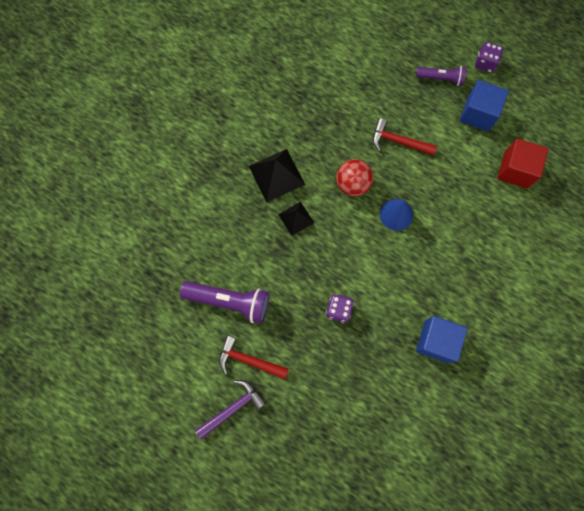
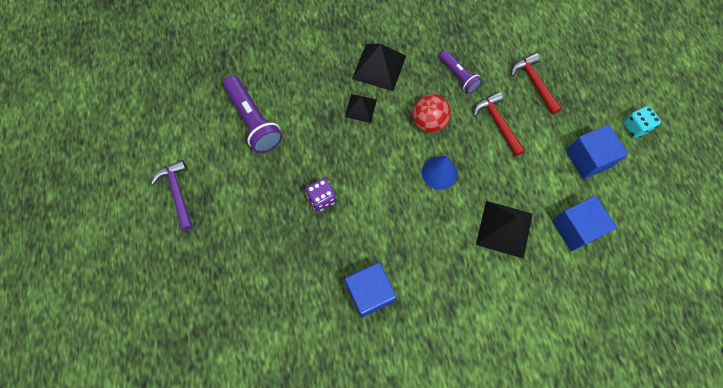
camera: 45 degrees right, 5 degrees down
(233, 408) = (177, 192): purple hammer -> purple hammer turned 120 degrees counterclockwise
(248, 360) = (222, 171): red hammer -> red hammer (534, 83)
(441, 78) = (583, 107): purple flashlight -> purple flashlight (458, 76)
(474, 213) = (504, 229): none -> black pyramid
(485, 63) = (635, 127): purple dice -> turquoise dice
(515, 170) = (575, 228): red cube -> blue cube

